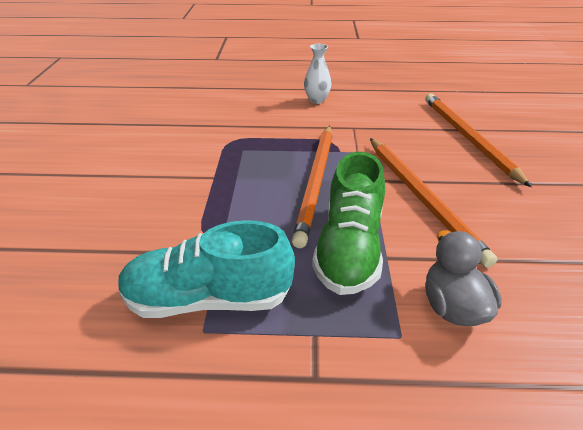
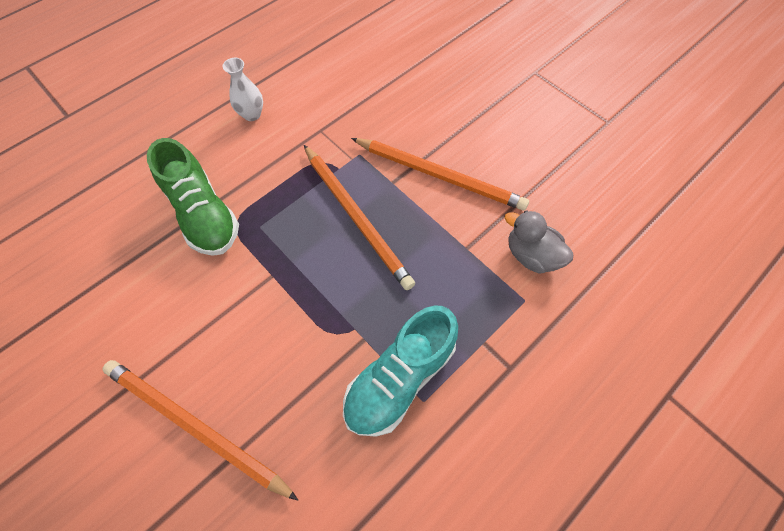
camera: 45 degrees left, 25 degrees up
(349, 249) = (440, 261): green shoe -> green shoe (204, 214)
(468, 138) = (414, 83): orange pencil -> orange pencil (195, 426)

